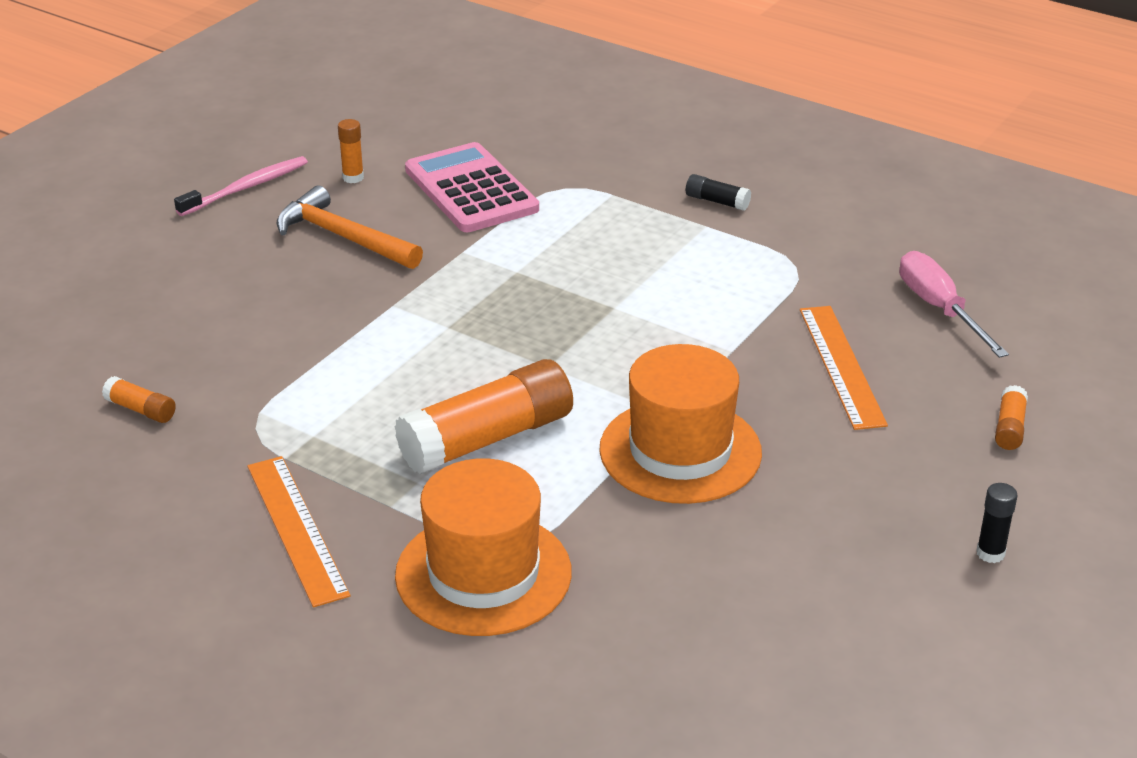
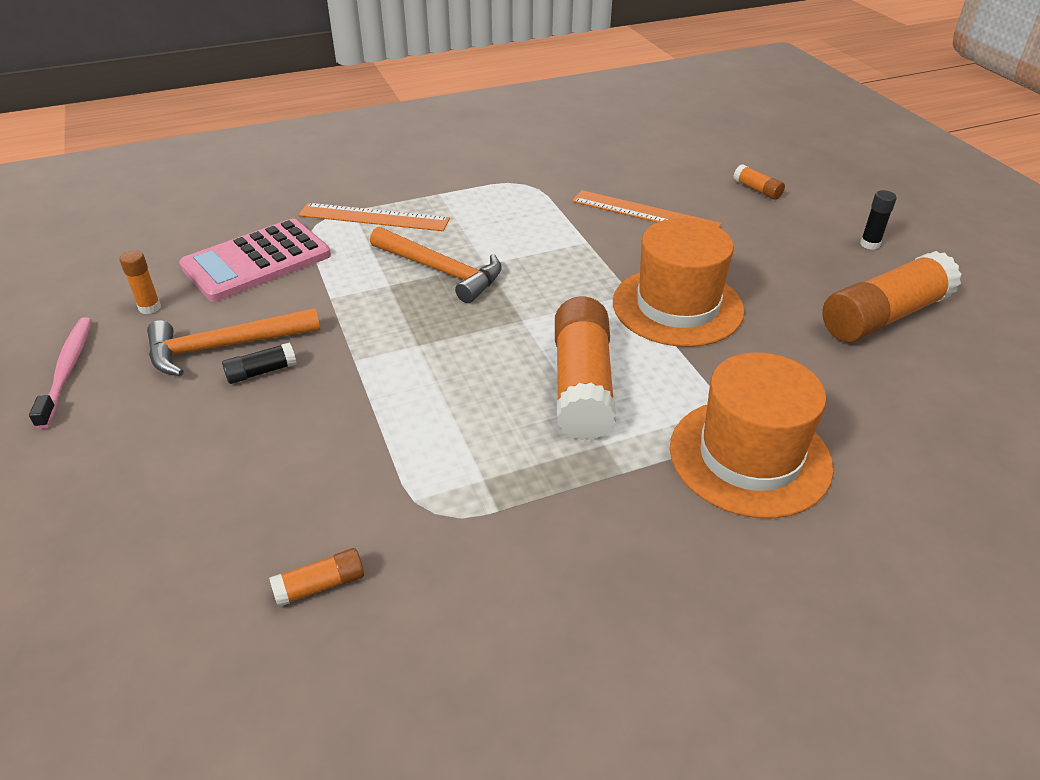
camera: 55 degrees left, 5 degrees up
(297, 529) = (607, 544): orange ruler -> orange ruler (374, 217)
(471, 190) = (256, 261): pink calculator -> pink calculator turned 45 degrees counterclockwise
(572, 288) = (441, 271): none -> orange hammer
(717, 201) = (418, 179): black glue stick -> black glue stick (261, 372)
(832, 603) = (883, 316): none -> orange glue stick
(939, 309) = (622, 161): pink screwdriver -> none

